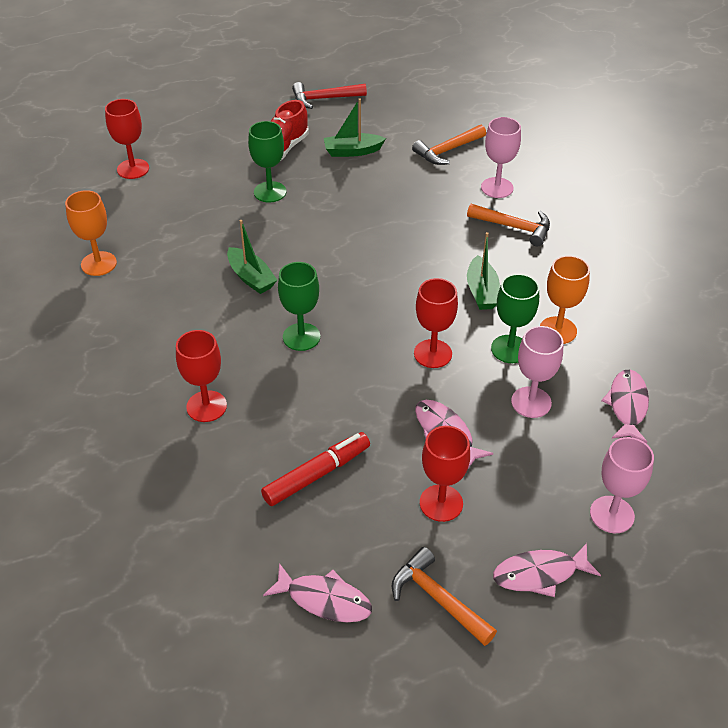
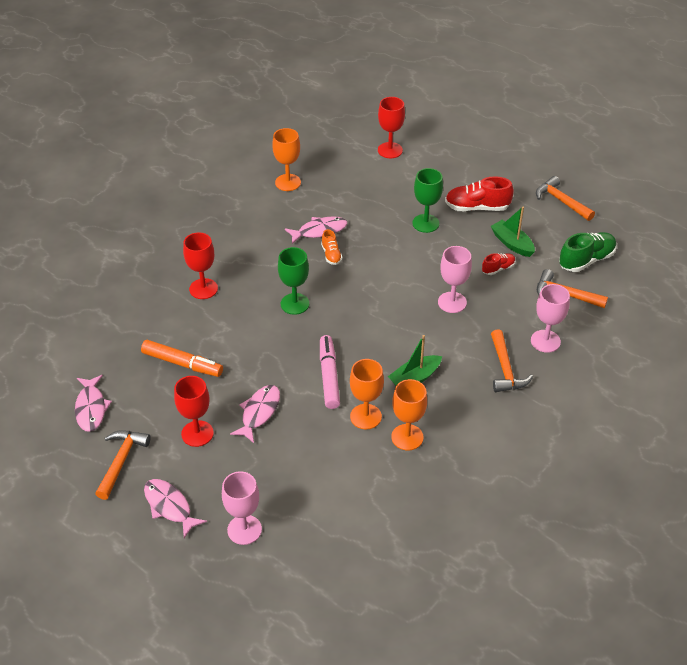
camera: 60 degrees right, 0 degrees up
(251, 277) = (331, 255): green boat -> orange shoe
(317, 474) = (182, 363): red marker -> orange marker
(324, 99) = (561, 201): red hammer -> orange hammer
(378, 174) = (498, 268): none -> red shoe
(414, 119) = (586, 260): none -> green shoe
(433, 354) = (329, 376): red goblet -> pink marker
(510, 349) = (365, 416): green goblet -> orange goblet
(531, 402) = (320, 448): pink goblet -> pink goblet (452, 302)
(627, 405) = (357, 505): pink fish -> pink fish (319, 231)

